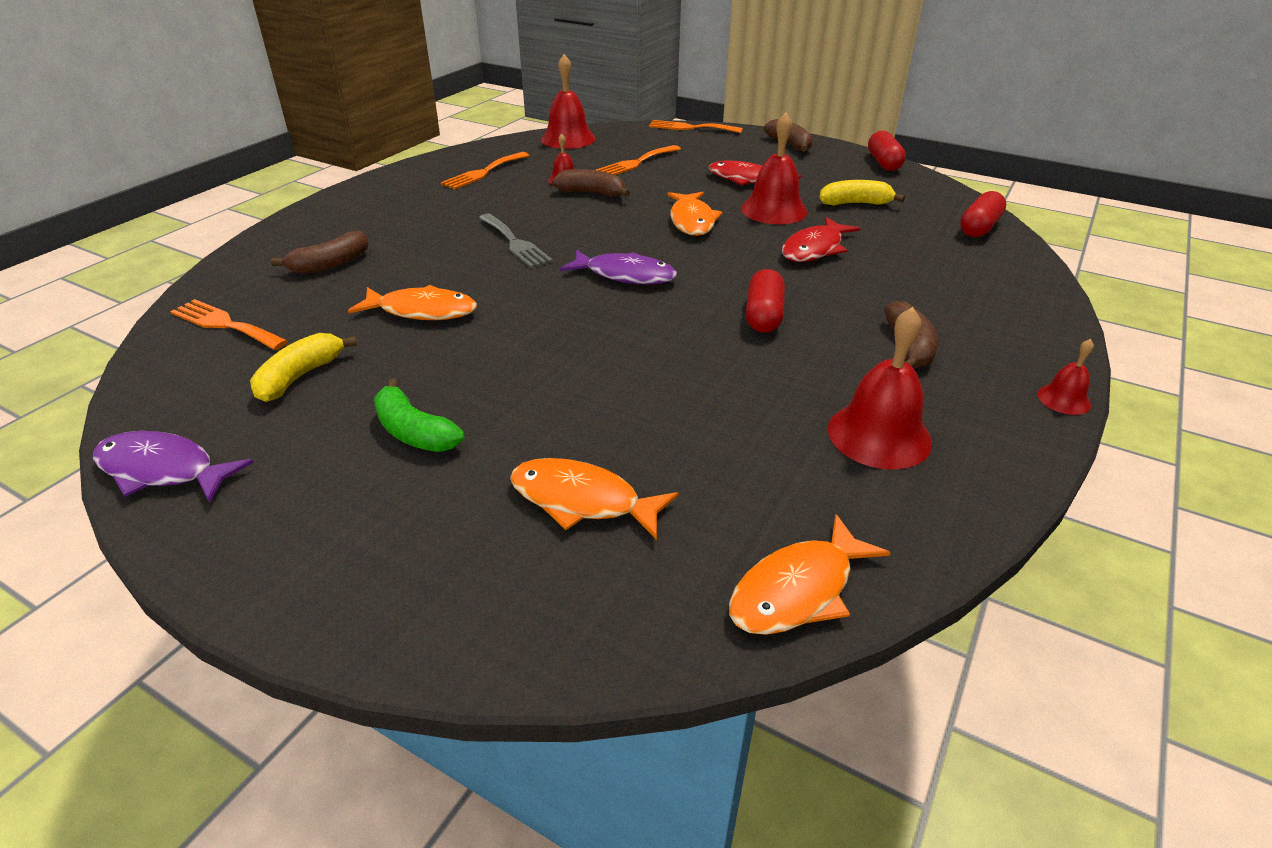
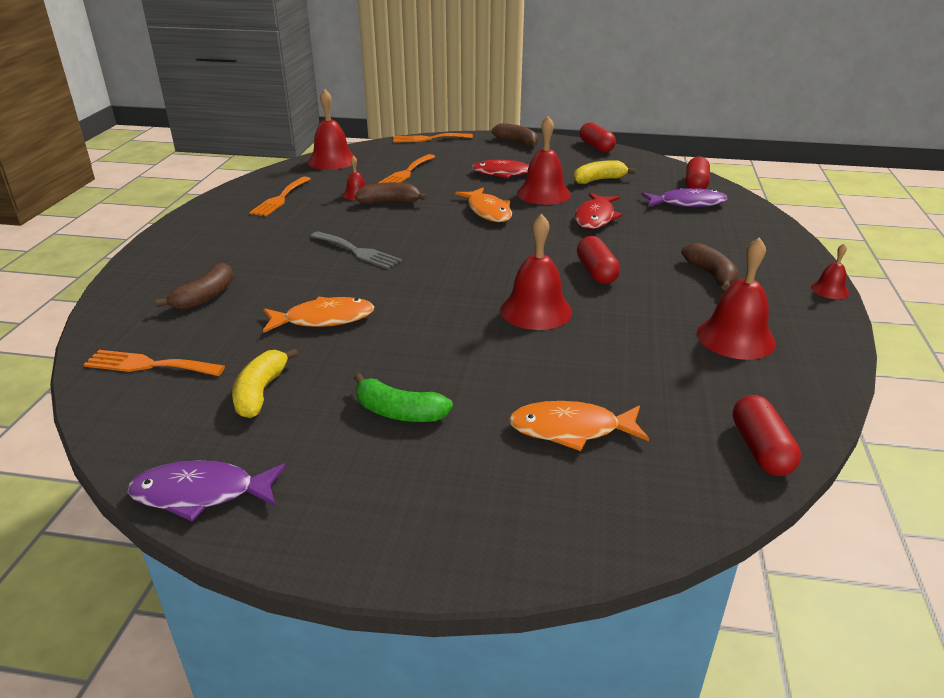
camera: 20 degrees left, 5 degrees down
(625, 275) = (469, 261): purple fish -> purple fish (687, 203)
(655, 348) = (536, 310): none -> red bell
(797, 590) = (760, 449): orange fish -> red capsule

